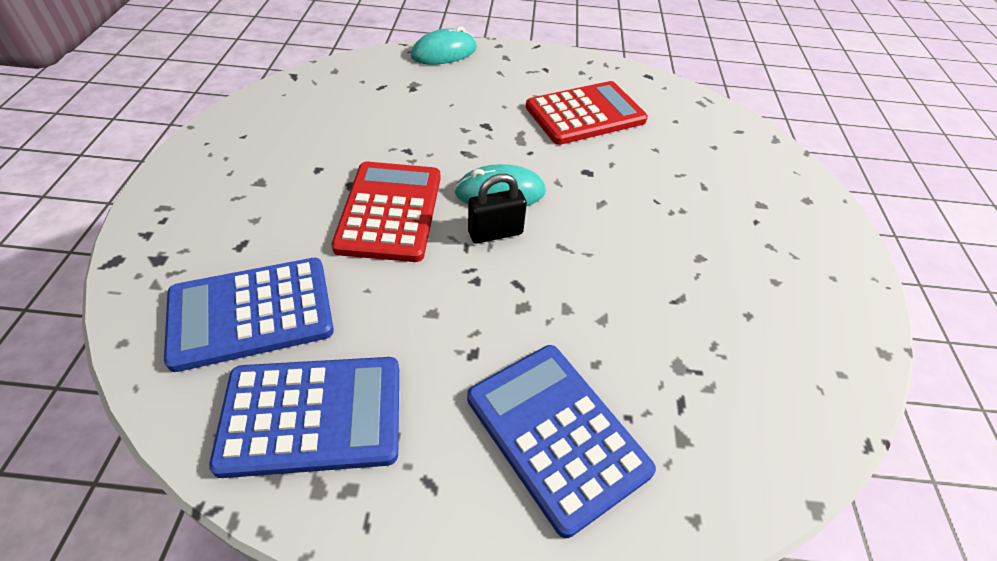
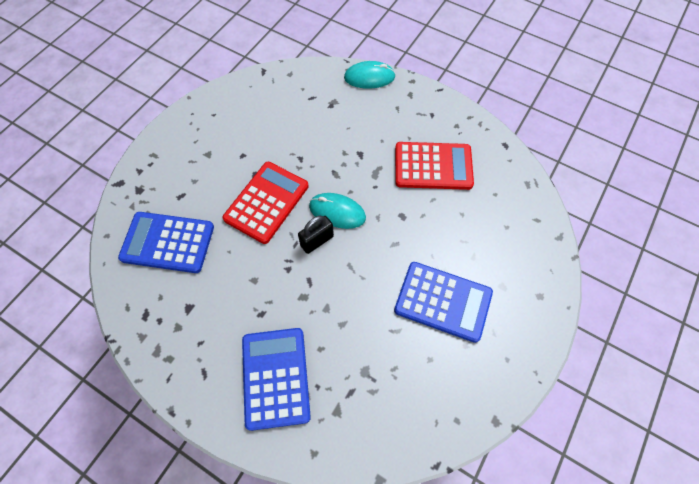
camera: 30 degrees right, 15 degrees up
(312, 415) = (170, 313): blue calculator -> blue calculator (443, 301)
(495, 233) = (317, 241): black padlock -> black padlock turned 45 degrees counterclockwise

